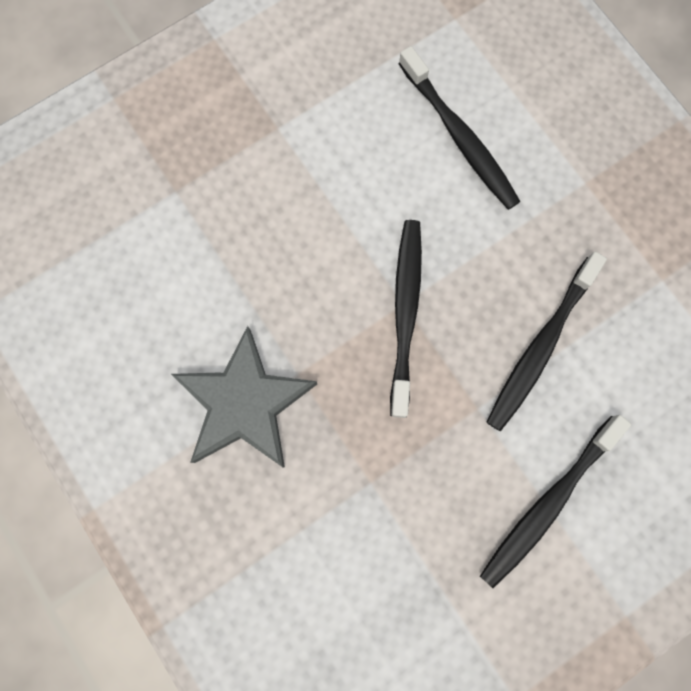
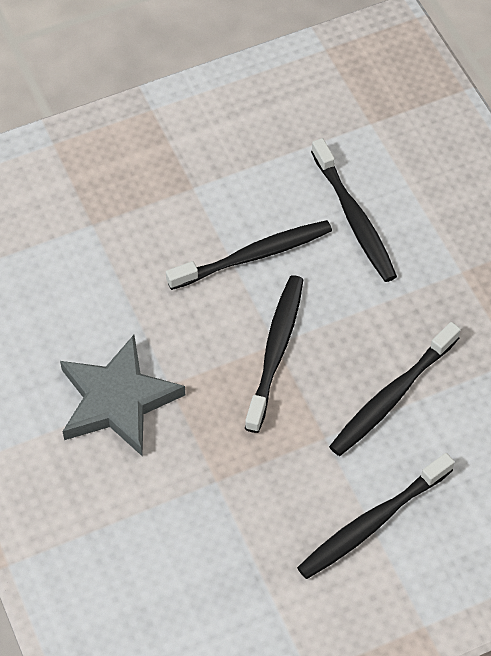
camera: 10 degrees right, 20 degrees down
(359, 201) = (253, 256): none -> black toothbrush

